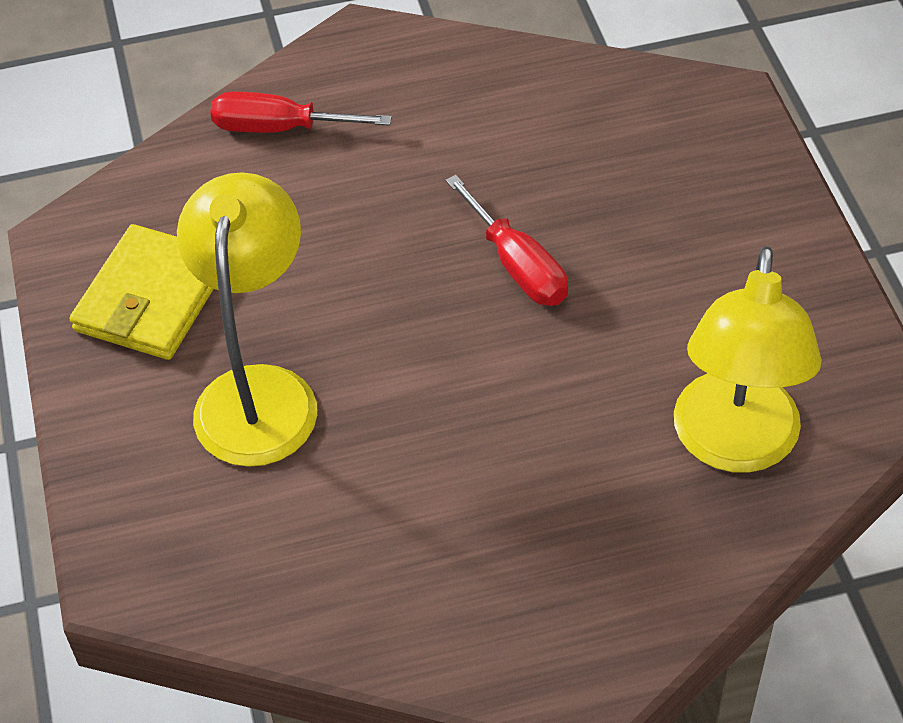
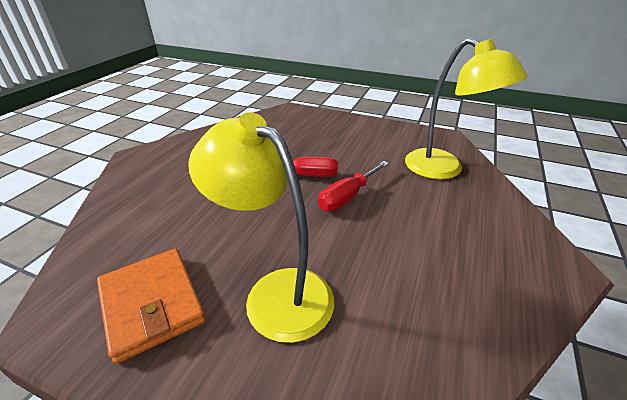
camera: 55 degrees left, 15 degrees down
(151, 298) = (152, 304): yellow wallet -> orange wallet
(280, 128) = (135, 198): red screwdriver -> red screwdriver (347, 197)

